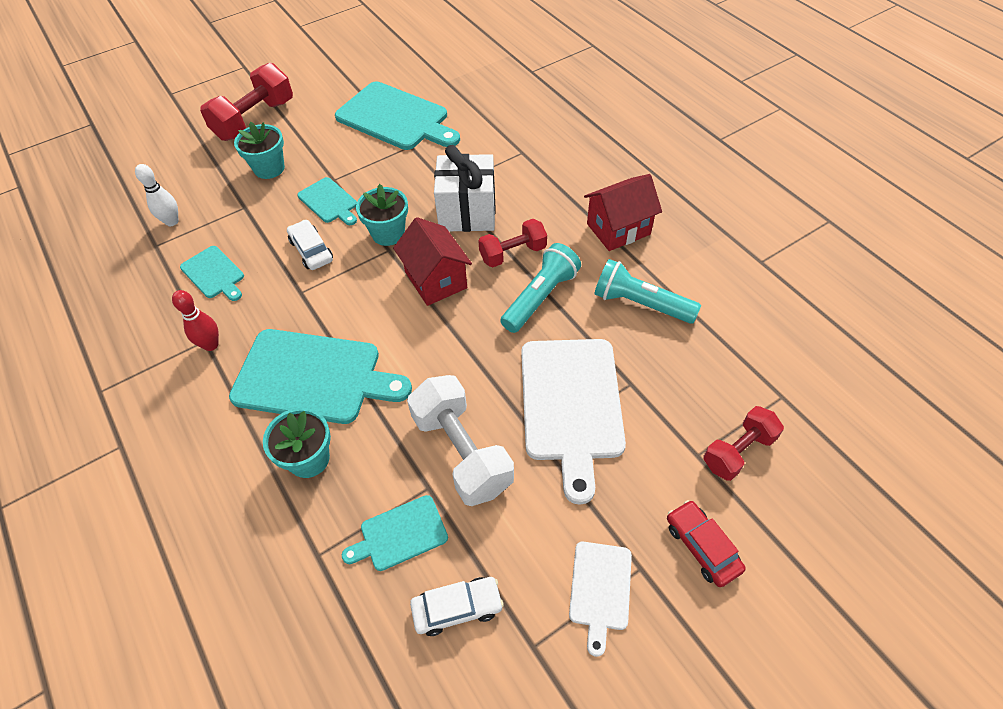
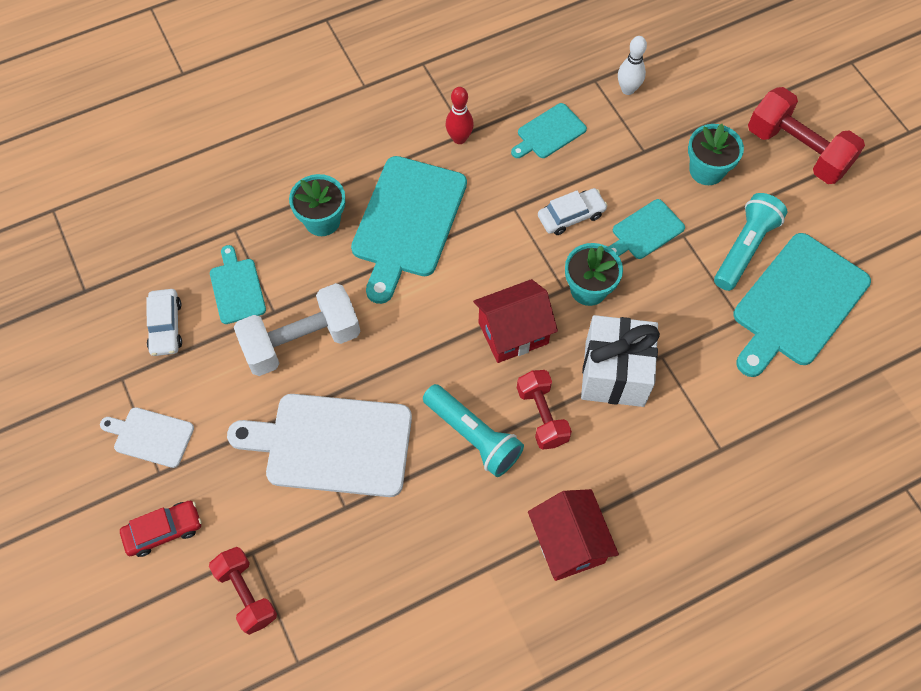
camera: 95 degrees right, 10 degrees up
(640, 304) = (448, 542): turquoise flashlight -> turquoise flashlight (744, 248)

